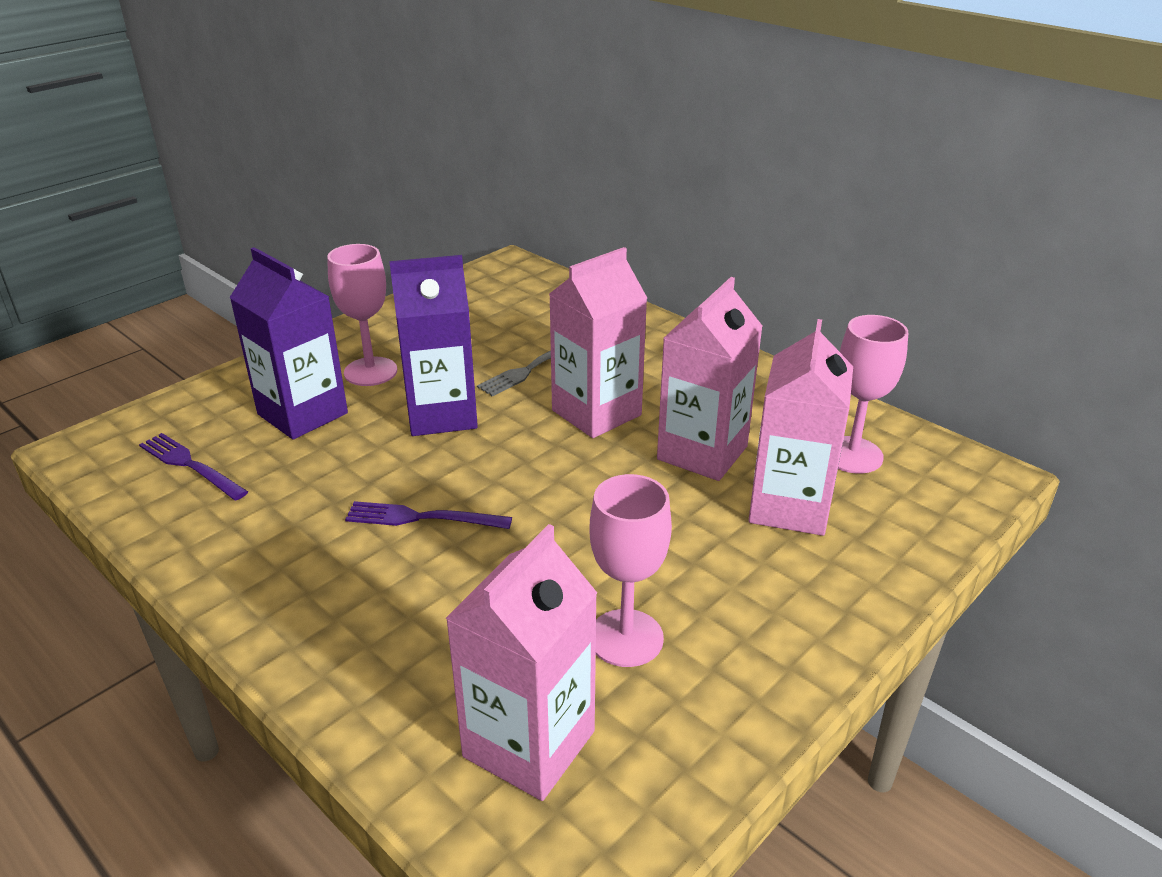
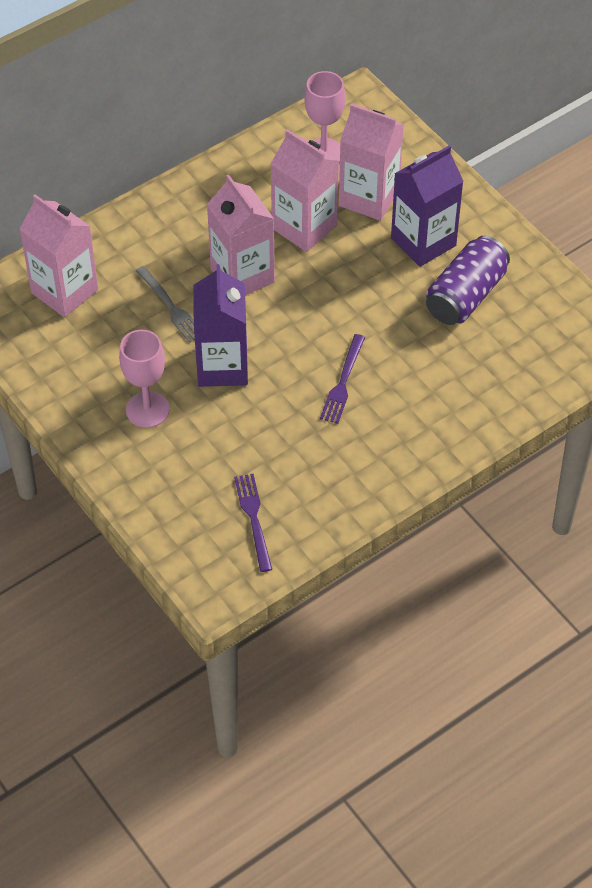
camera: 80 degrees left, 20 degrees up
(190, 465) = (253, 518): purple fork -> purple fork turned 120 degrees clockwise
(302, 414) = (200, 453): purple carton -> purple carton (423, 242)
(529, 744) = (530, 345): pink carton -> pink carton (64, 291)
(626, 638) = (465, 295): pink goblet -> purple can

